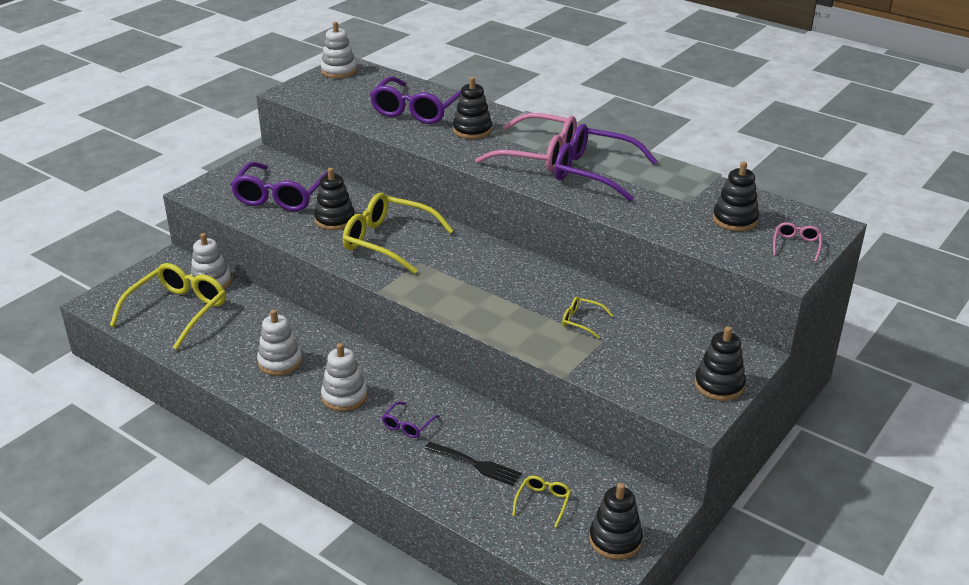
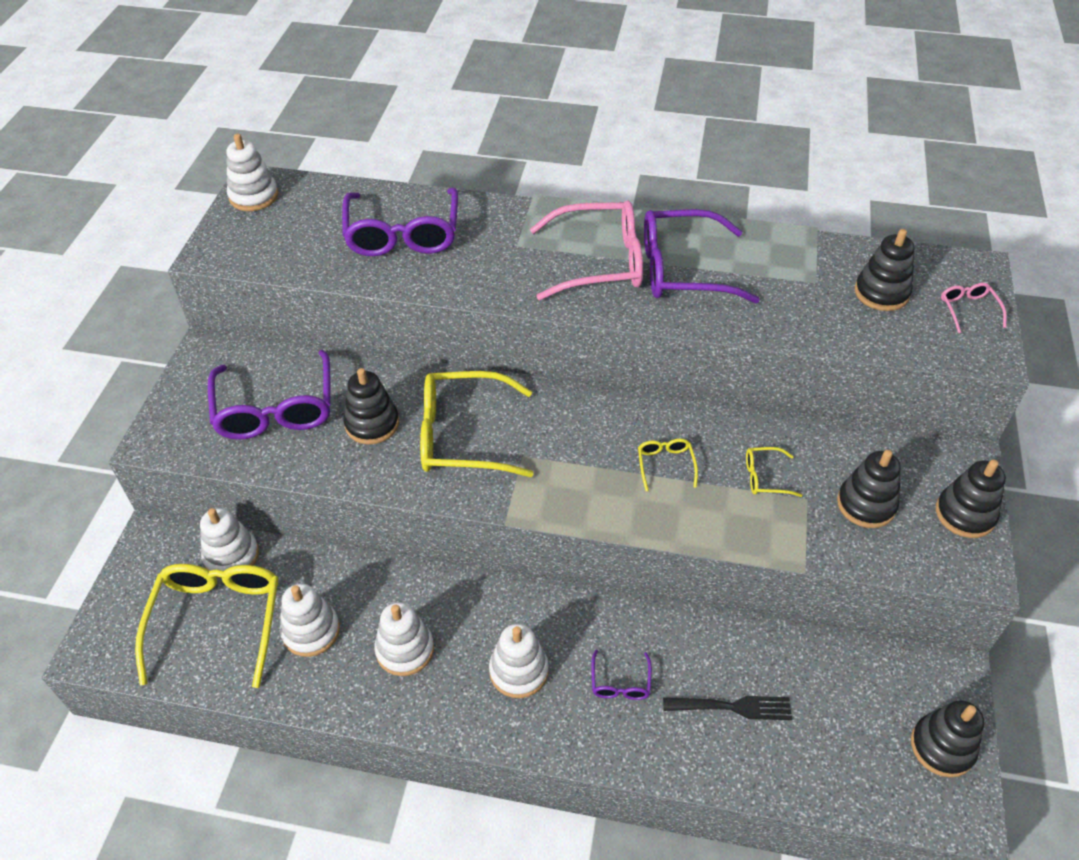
camera: 25 degrees left, 15 degrees up
(229, 334) = (311, 631): none -> white stacking toy
(472, 130) = (494, 246): black stacking toy -> black stacking toy (866, 504)
(543, 502) = (837, 729): yellow glasses -> yellow glasses (665, 465)

